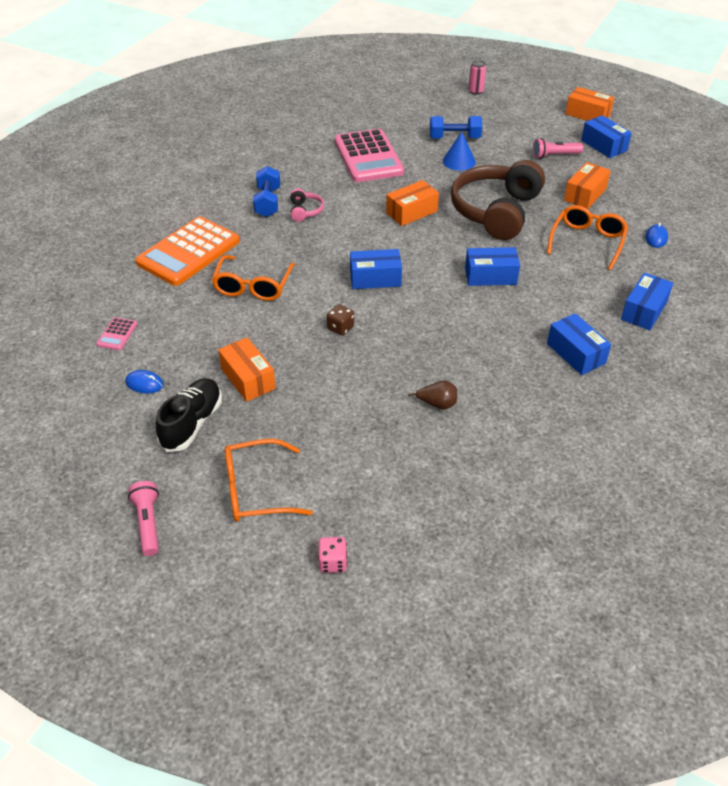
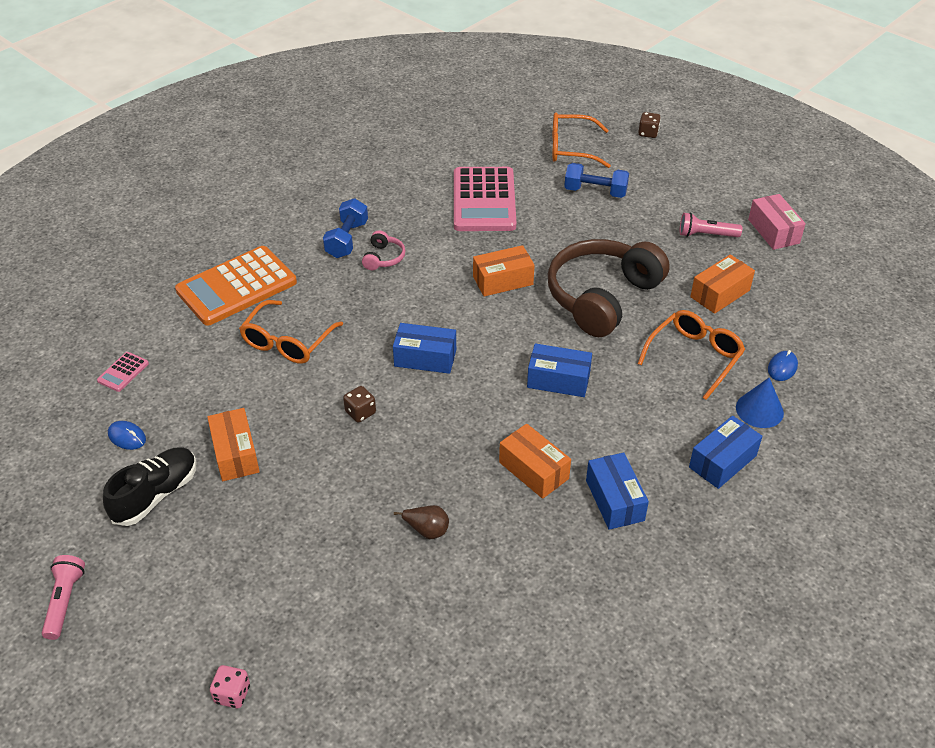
camera: 15 degrees right, 0 degrees up
(256, 490) = (189, 589): orange glasses -> orange glasses (571, 148)
(459, 161) = (587, 223): blue cone -> blue cone (759, 410)
(476, 91) = (648, 133): pink can -> brown dice
(587, 114) = (772, 186): orange box -> orange box (533, 470)
(604, 145) = (773, 231): blue box -> pink box

